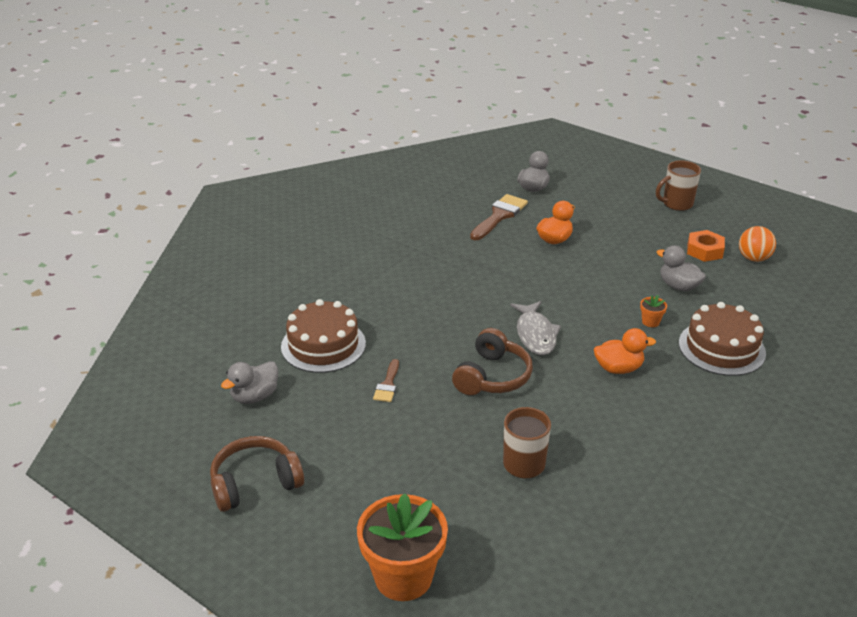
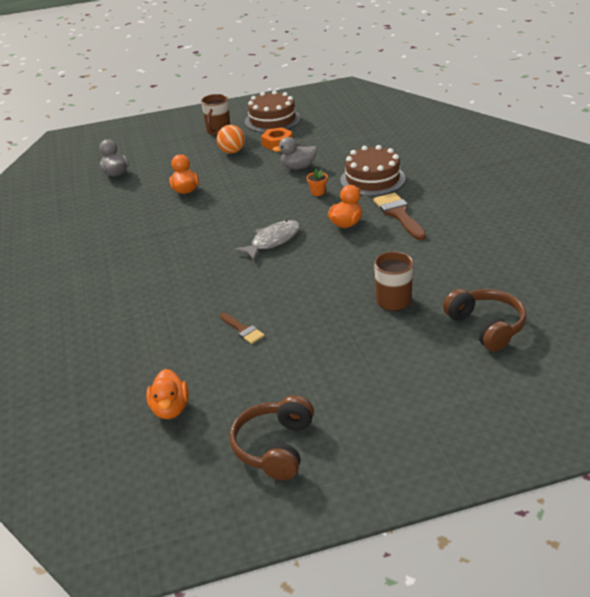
camera: 50 degrees left, 0 degrees up
(255, 396) = (170, 409): grey duck -> orange duck
(323, 345) = (155, 345): brown cake -> brown cake (272, 120)
(403, 577) = (448, 402): orange flower pot -> none
(492, 376) = (293, 277): brown headphones -> brown headphones (486, 327)
(499, 216) = (124, 200): brown brush -> brown brush (399, 214)
(535, 334) = (273, 241): grey fish -> grey fish turned 75 degrees counterclockwise
(753, 258) = (307, 131): orange ball -> orange ball (232, 151)

